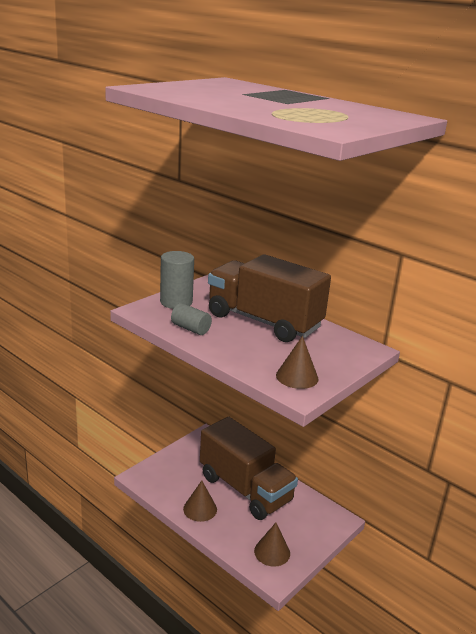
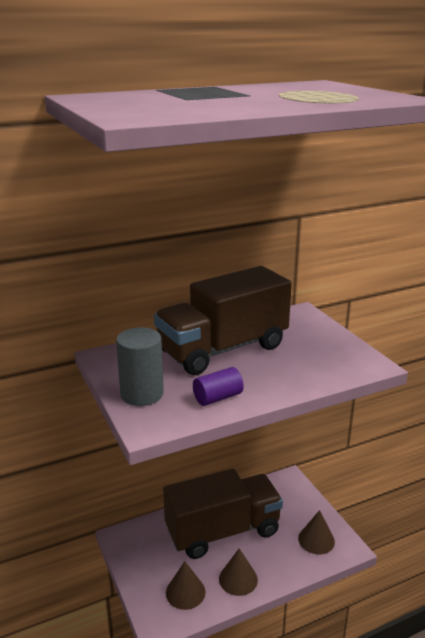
camera: 65 degrees left, 0 degrees up
(190, 329) = (218, 398): grey cylinder -> purple cylinder
(297, 377) = (342, 359): brown cone -> brown cone (185, 592)

